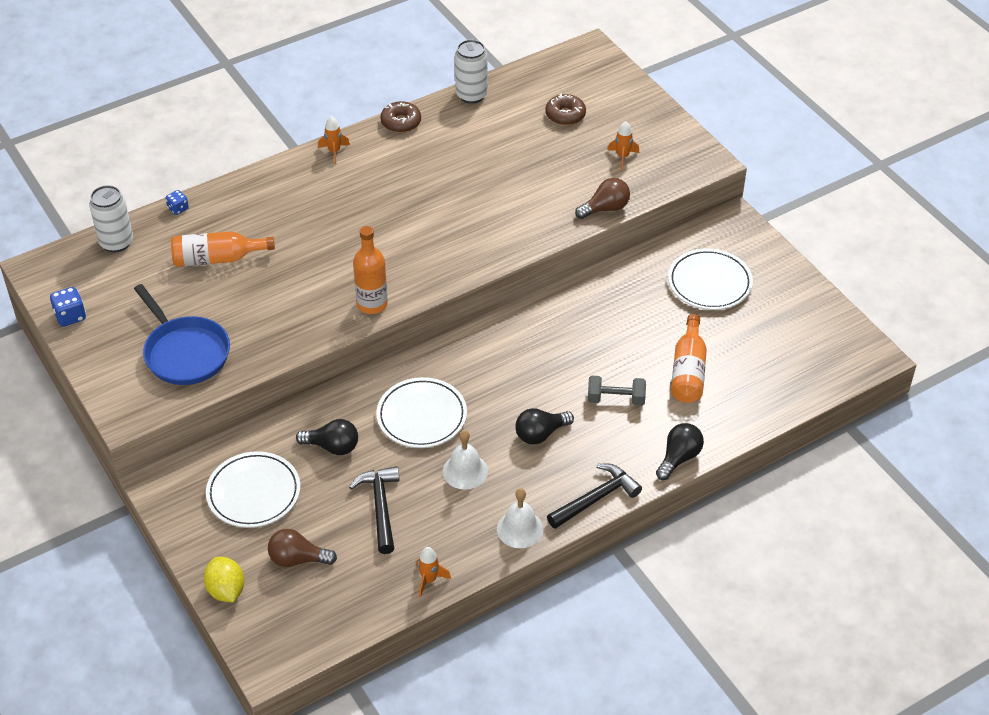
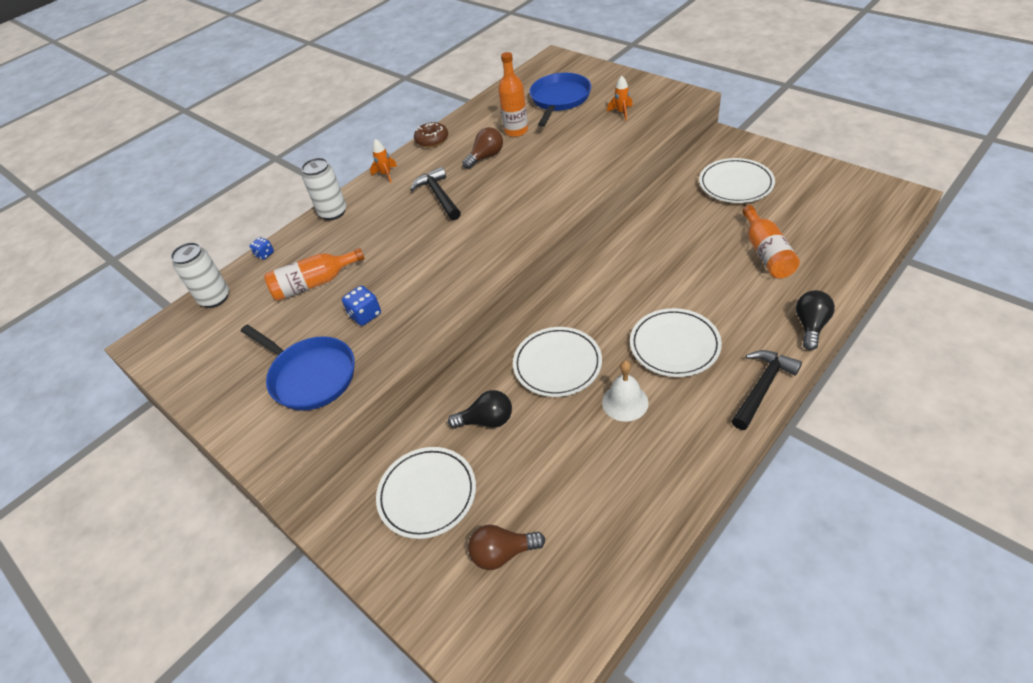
camera: 10 degrees left, 0 degrees up
(70, 316) = (185, 377): blue dice -> blue dice (365, 315)
(226, 590) = (439, 619): yellow lemon -> none
(372, 304) = (472, 278): orange bottle -> orange bottle (516, 131)
(380, 507) = (562, 466): black hammer -> black hammer (438, 196)
(429, 580) = (651, 528): orange rocket -> none
(471, 95) = (479, 108): white can -> white can (333, 212)
(520, 529) = (710, 442): white bell -> none
(540, 434) = (674, 345): black light bulb -> white plate
(565, 115) = (559, 99): brown donut -> blue pan
(605, 208) = (631, 149): brown light bulb -> brown light bulb (486, 157)
(616, 399) = (721, 294): grey dumbbell -> none

